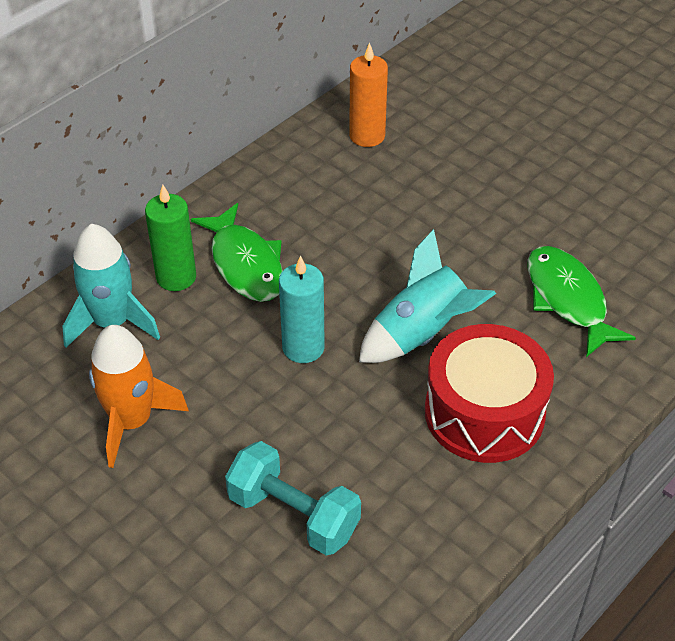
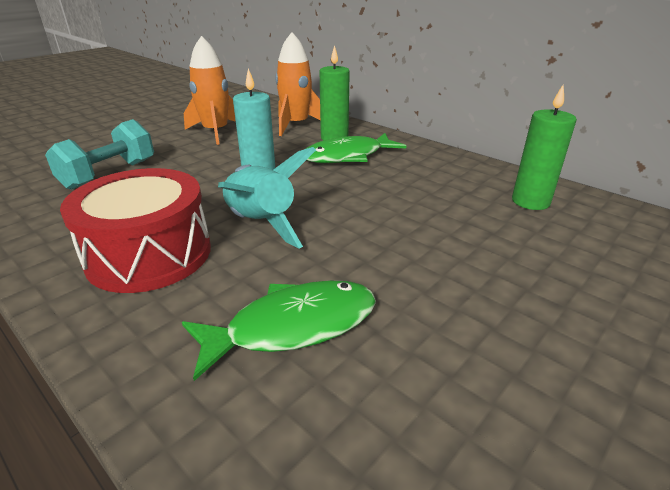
camera: 90 degrees right, 15 degrees down
(112, 322) = (296, 125): turquoise rocket -> orange rocket
(367, 136) = (530, 201): orange candle -> green candle

